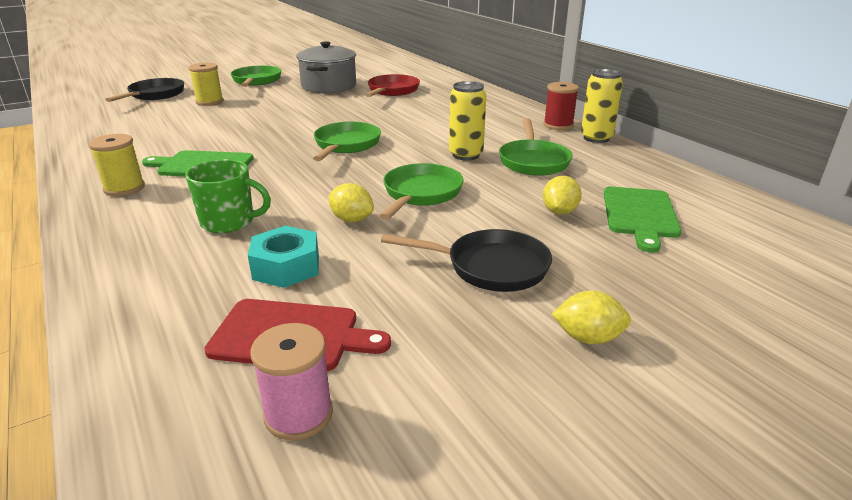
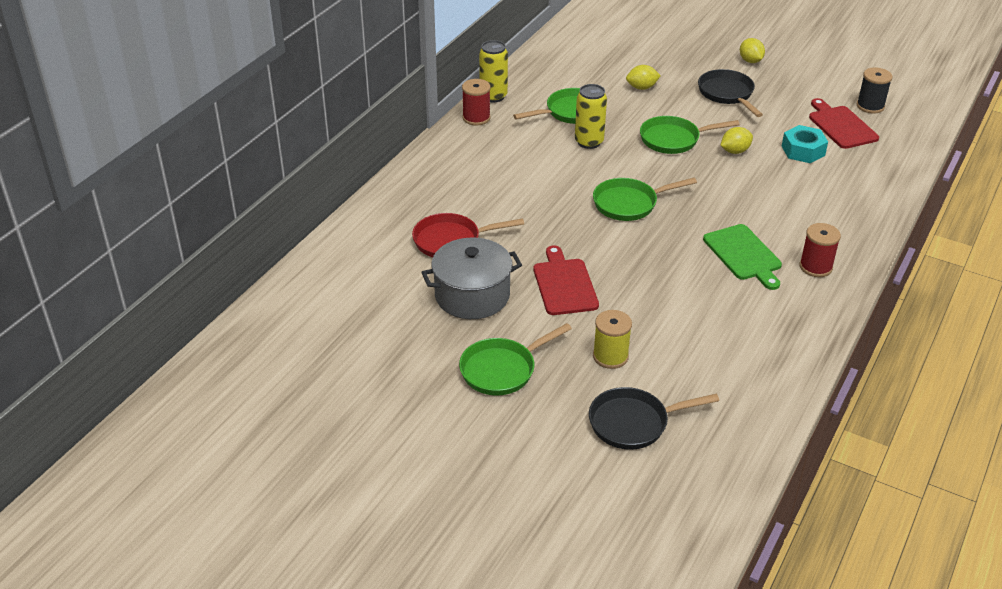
camera: 120 degrees left, 10 degrees up
(124, 188) = (815, 267): yellow spool -> red spool
(229, 222) = (792, 193): green mug -> none
(293, 106) = (564, 284): none -> red cutting board
(298, 414) = (870, 106): pink spool -> black spool
(352, 219) = (735, 151): yellow lemon -> yellow lemon turned 60 degrees clockwise
(640, 215) = (616, 64): green cutting board -> none

